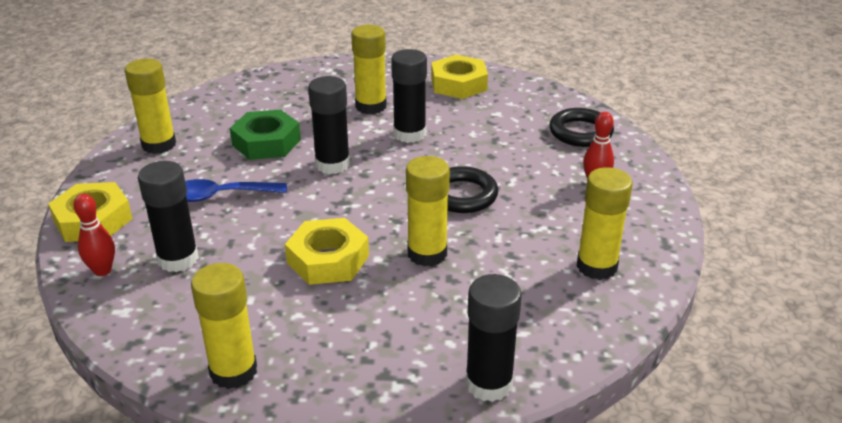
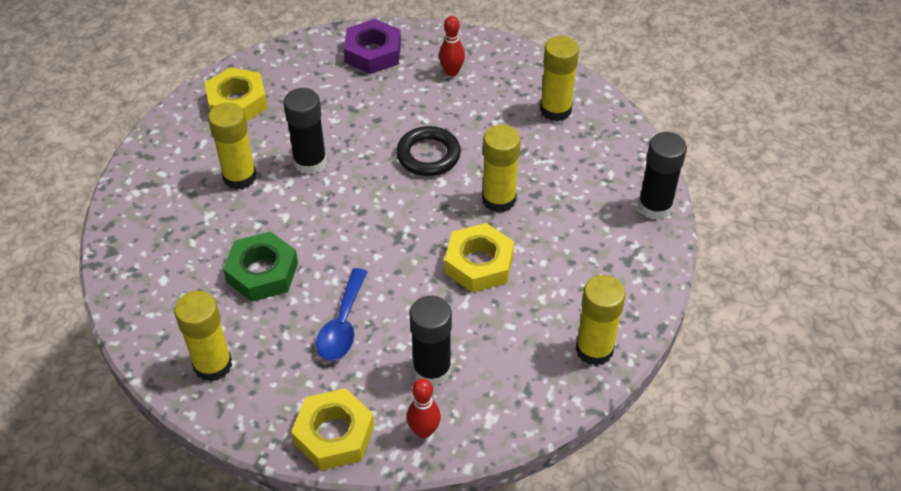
camera: 70 degrees left, 15 degrees up
(332, 164) = (332, 230): black glue stick -> none
(580, 132) = (373, 53): black ring -> purple nut

